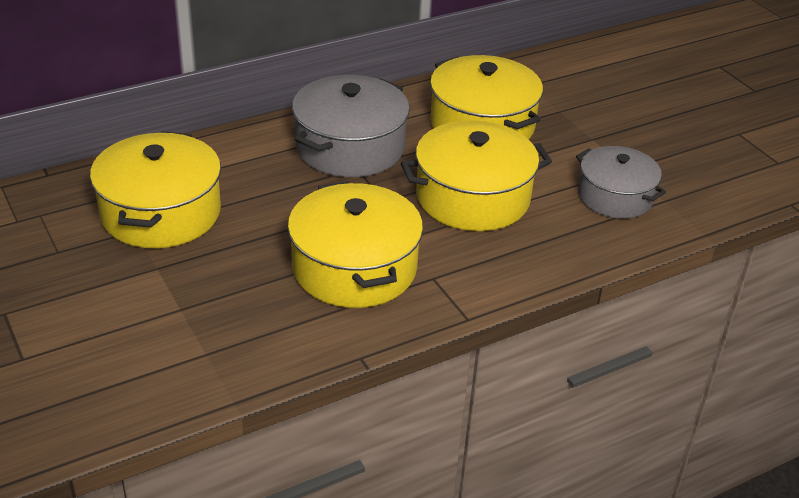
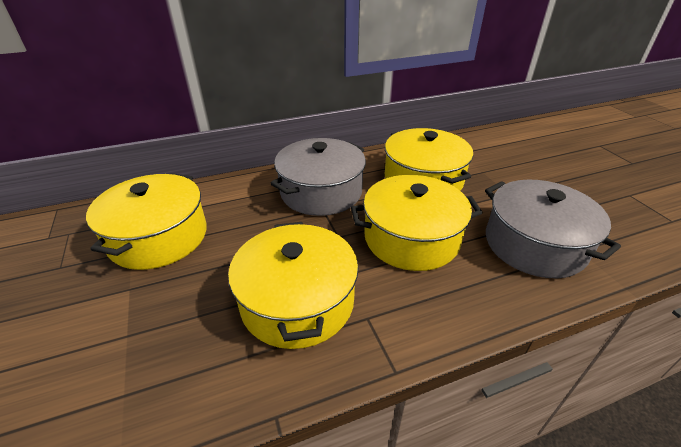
camera: 10 degrees right, 0 degrees up
(615, 196) = (534, 244): grey pot -> grey pot, size x1.51

